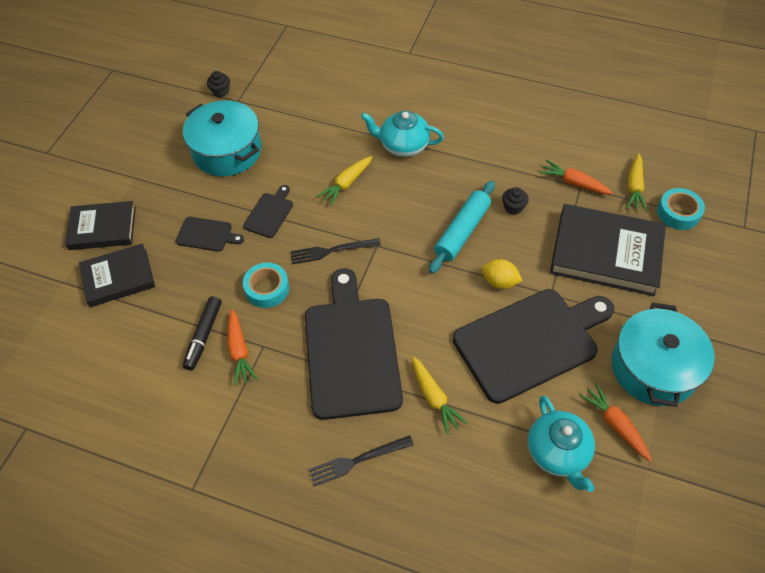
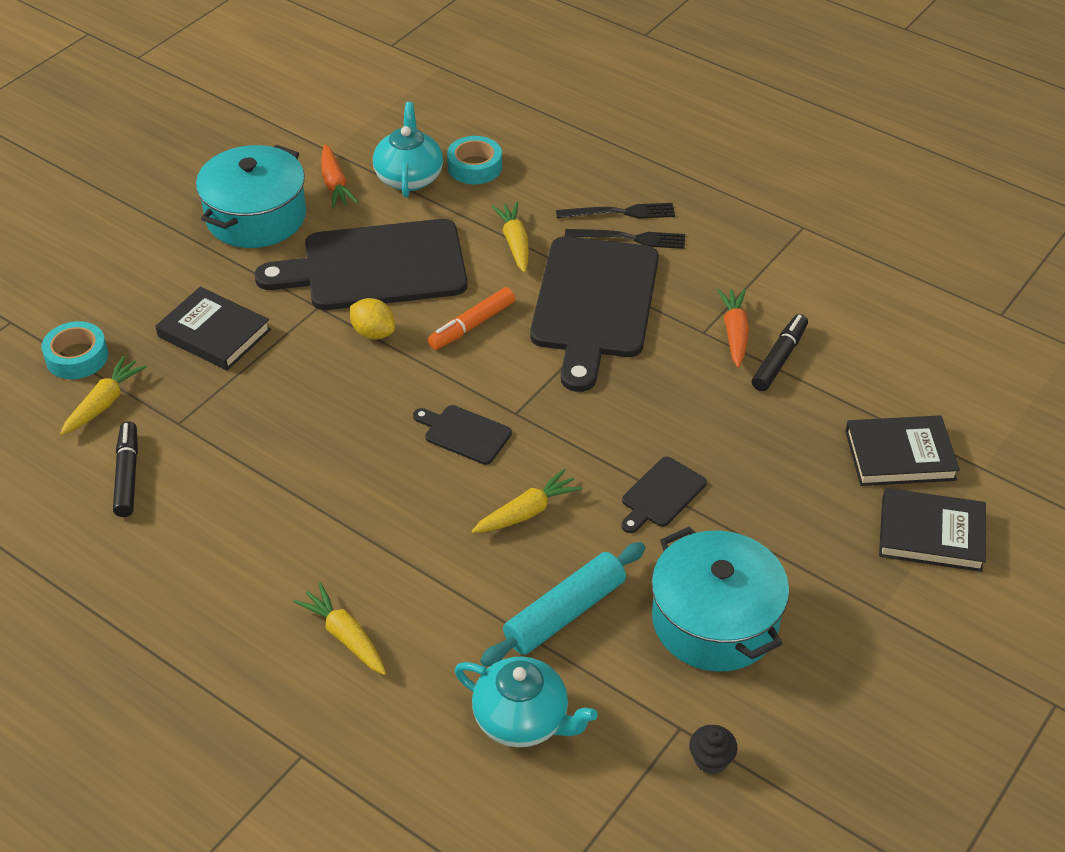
camera: 165 degrees left, 10 degrees down
(207, 235) = (764, 485): black cutting board -> black cutting board (464, 433)
(267, 289) = (686, 393): turquoise tape -> turquoise tape (474, 167)
(331, 251) = (582, 420): black fork -> black fork (630, 238)
(403, 145) = (409, 554): turquoise teapot -> turquoise teapot (523, 720)
(416, 101) = (345, 636): none -> yellow carrot
(434, 306) = (472, 325): none -> orange marker
(462, 231) = (387, 402): turquoise rolling pin -> turquoise rolling pin (565, 613)
(513, 207) = (295, 417): black cupcake -> none
(573, 183) = (184, 430): orange carrot -> none
(584, 149) = (128, 475): none -> black marker
(606, 253) = (214, 333): black book -> black book, size x0.63

